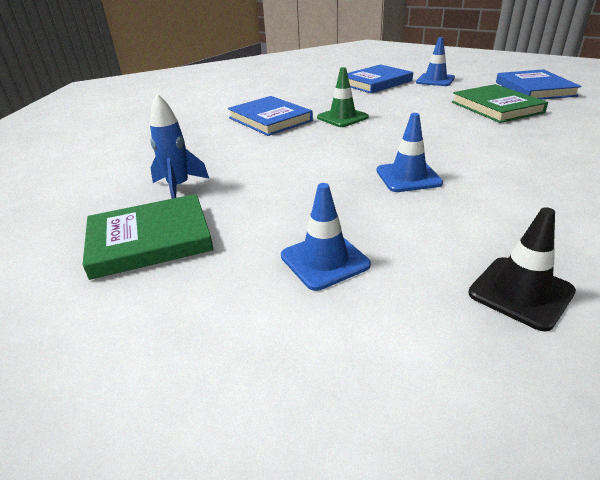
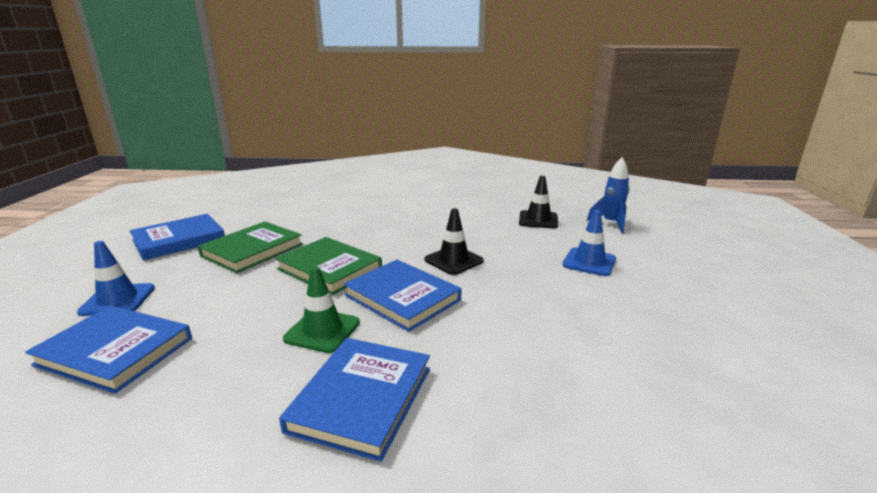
camera: 125 degrees left, 10 degrees down
(150, 240) = (688, 334): green book -> green book (329, 269)
(179, 187) = (618, 369): blue rocket -> blue rocket (610, 223)
(357, 143) = (402, 298): none -> blue book
(408, 177) = (453, 260): blue traffic cone -> black traffic cone

